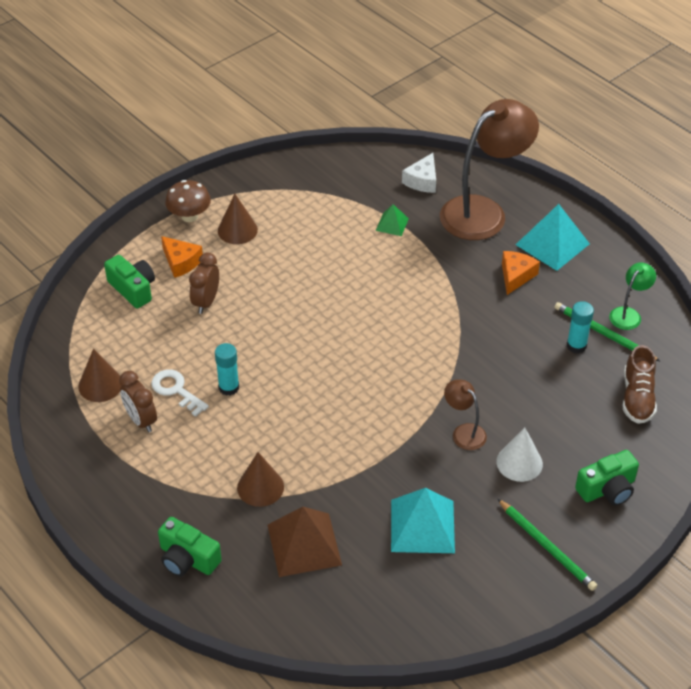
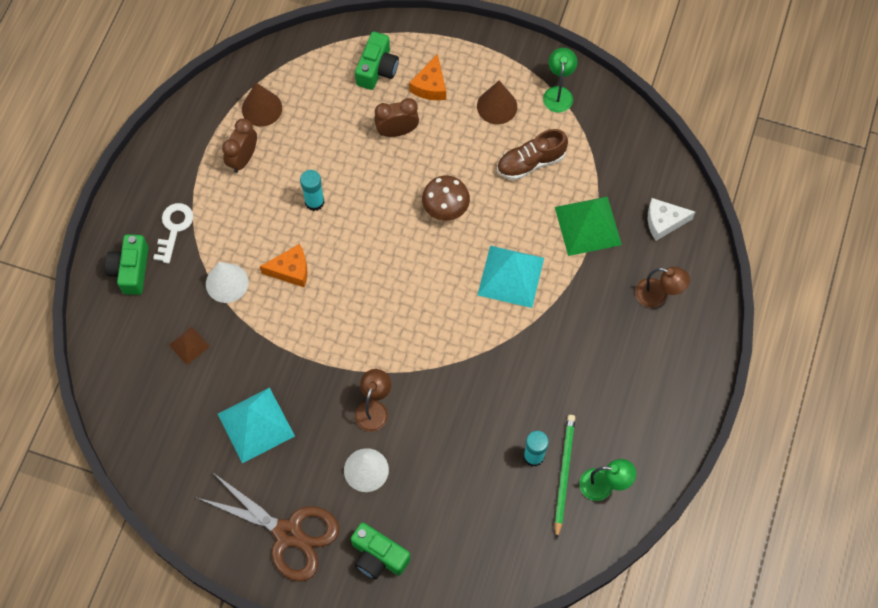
camera: 60 degrees right, 20 degrees up
(176, 390) = (288, 165): white key -> white key (174, 228)
(189, 216) = (489, 60): brown mushroom -> brown mushroom (445, 208)
(258, 189) = (558, 93): none -> green lamp
(260, 487) = (227, 283): brown cone -> white cone
(304, 544) = (189, 345): brown pyramid -> brown pyramid, size x0.51
(392, 224) = (588, 226): green pyramid -> green pyramid, size x1.94
(483, 212) = (657, 295): brown lamp -> brown lamp, size x0.45
(516, 276) = (590, 363): orange cheese -> orange cheese (291, 270)
(547, 547) = (288, 533): green pencil -> brown scissors
(552, 244) = (654, 376): turquoise pyramid -> turquoise pyramid (510, 276)
(637, 397) = (501, 537): brown shoe -> brown shoe (530, 162)

